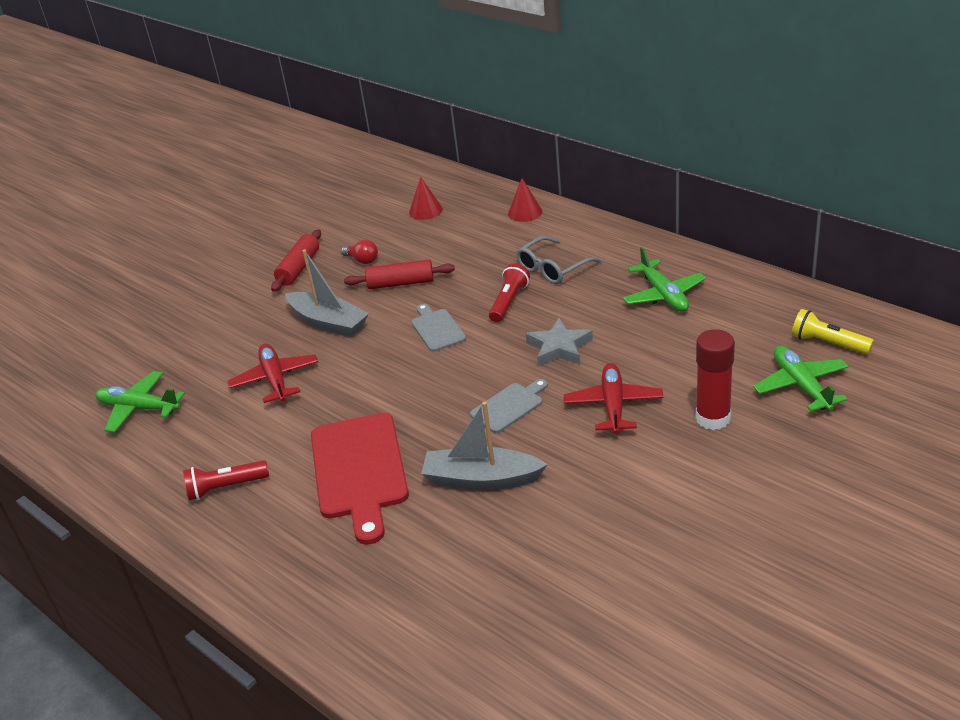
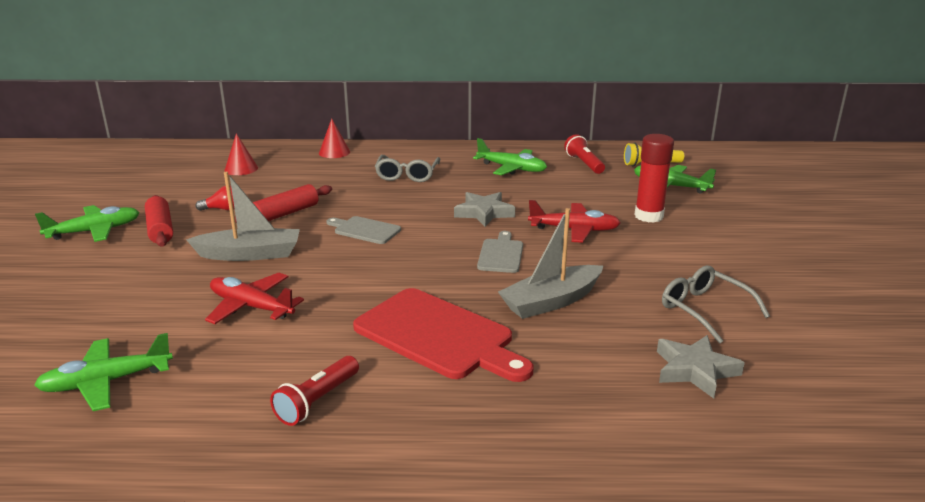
camera: 45 degrees left, 10 degrees down
(258, 253) = (95, 231): none -> green plane
(497, 607) = (695, 370): none -> grey star
(509, 302) = (402, 200): red flashlight -> red flashlight (584, 163)
(597, 554) = (704, 309): none -> grey glasses
(613, 405) = (574, 230): red plane -> red plane turned 135 degrees clockwise

